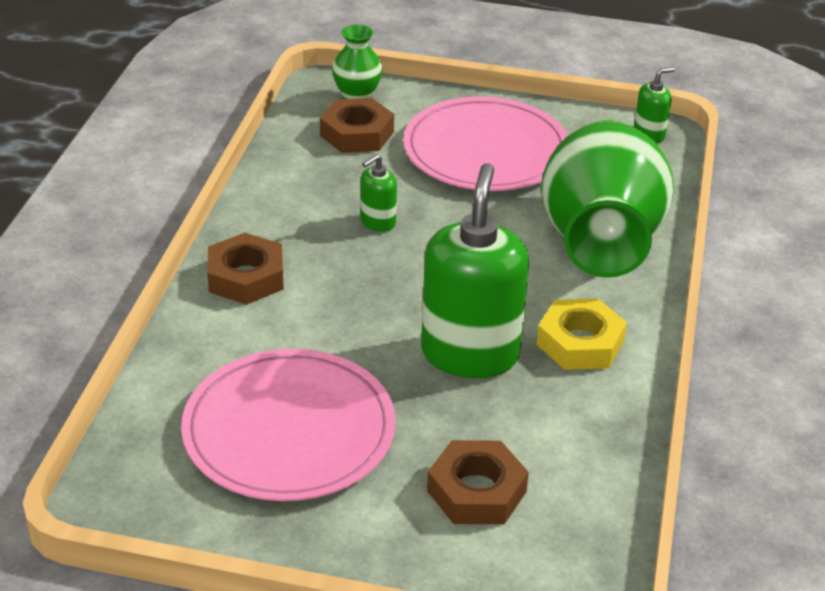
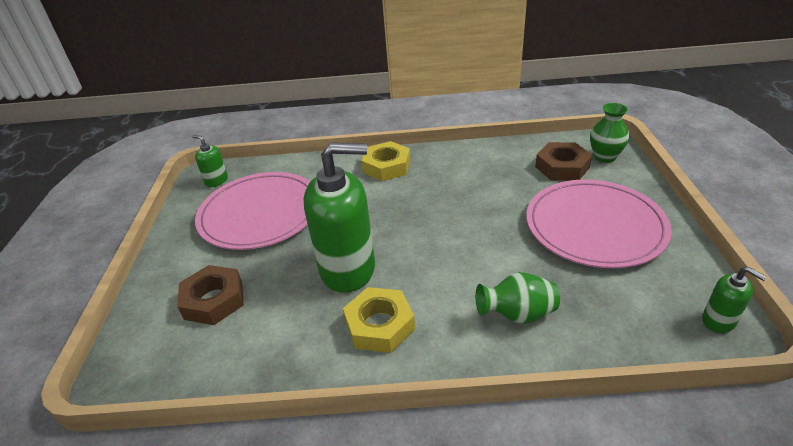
camera: 80 degrees right, 0 degrees up
(246, 277) = (387, 166): brown nut -> yellow nut
(377, 222) = (469, 198): green soap dispenser -> green soap dispenser (216, 181)
(599, 242) = (517, 314): green vase -> green vase, size x0.44

